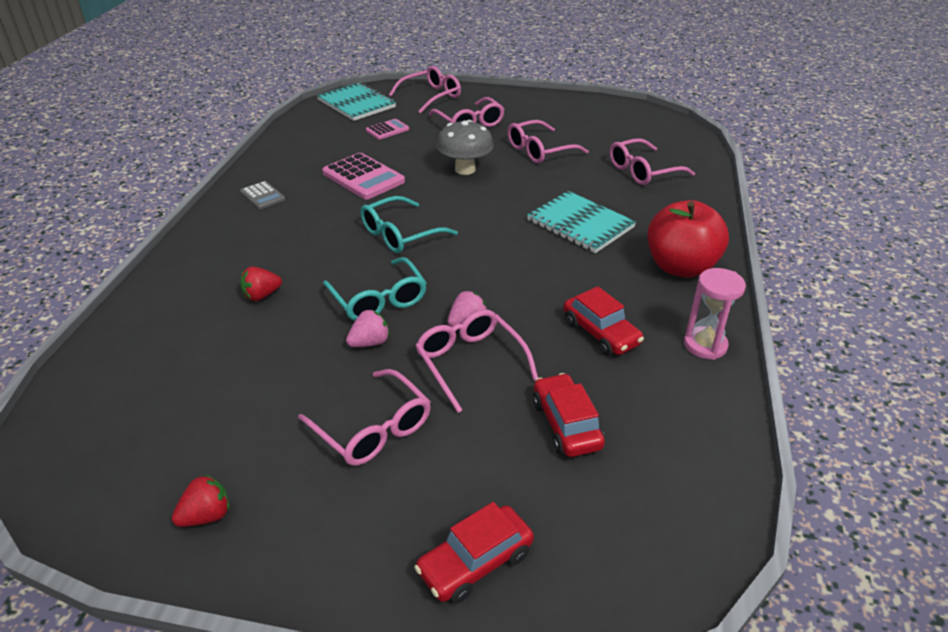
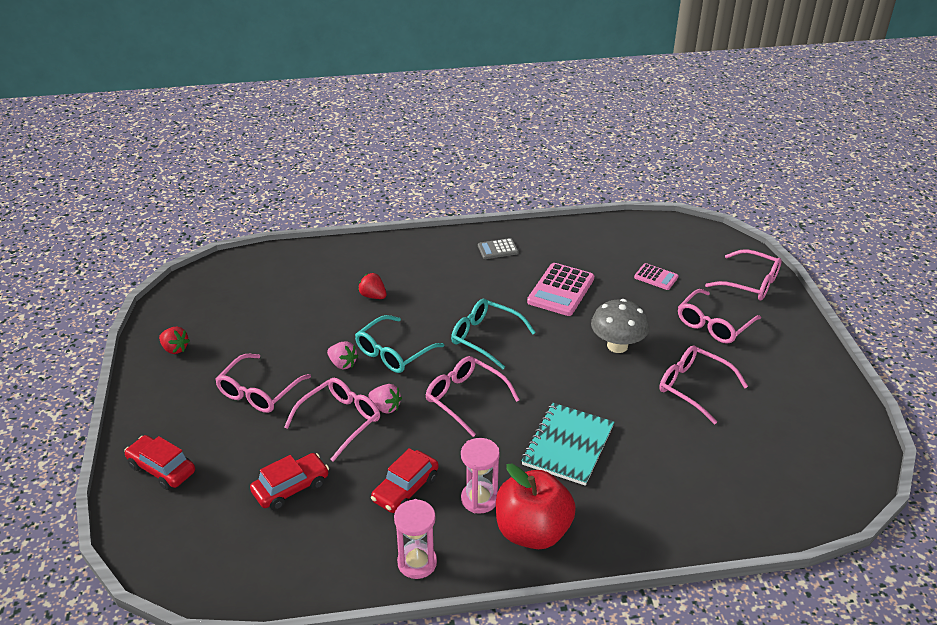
camera: 70 degrees right, 0 degrees up
(262, 196) = (497, 249): grey calculator -> grey calculator turned 45 degrees clockwise
(356, 104) = (692, 243): turquoise notebook -> none
(631, 288) = (479, 499): none -> pink hourglass
(643, 171) = (707, 476): pink glasses -> pink glasses (465, 398)

